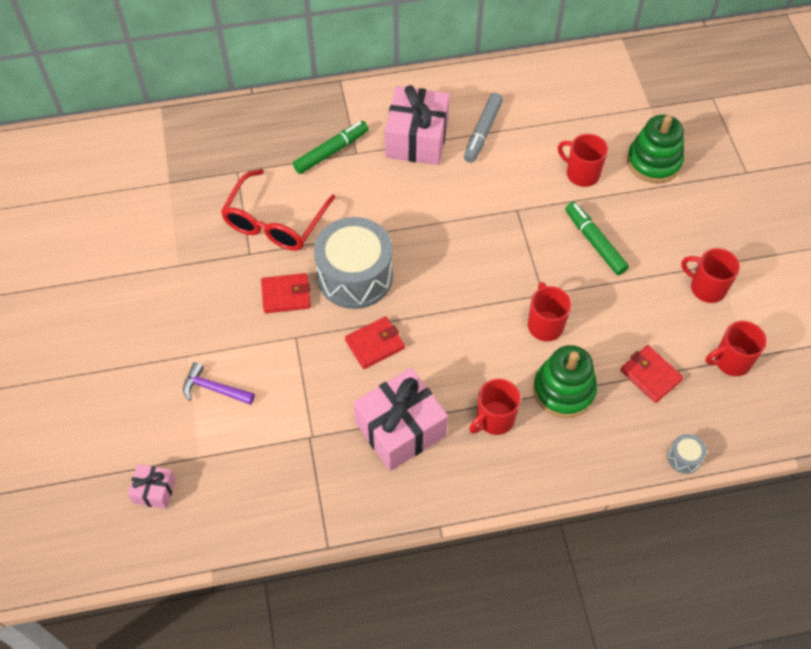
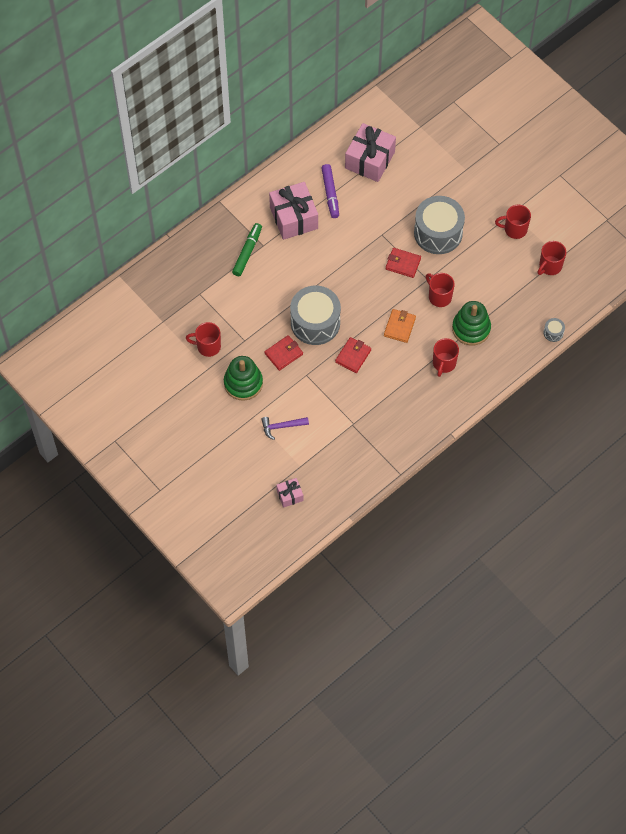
camera: 30 degrees left, 5 degrees up
(275, 222) = (245, 313): red glasses -> none
(400, 429) = (398, 395): pink gift -> pink gift (370, 160)
(464, 337) = (399, 327): none -> orange wallet
(483, 132) = (330, 193): grey marker -> purple marker
(581, 173) = (405, 192): red mug -> red mug (208, 346)
(595, 242) = (438, 233): green marker -> grey drum
(650, 375) = (512, 296): red wallet -> red wallet (403, 264)
(654, 162) = (442, 163): green stacking toy -> green stacking toy (243, 383)

